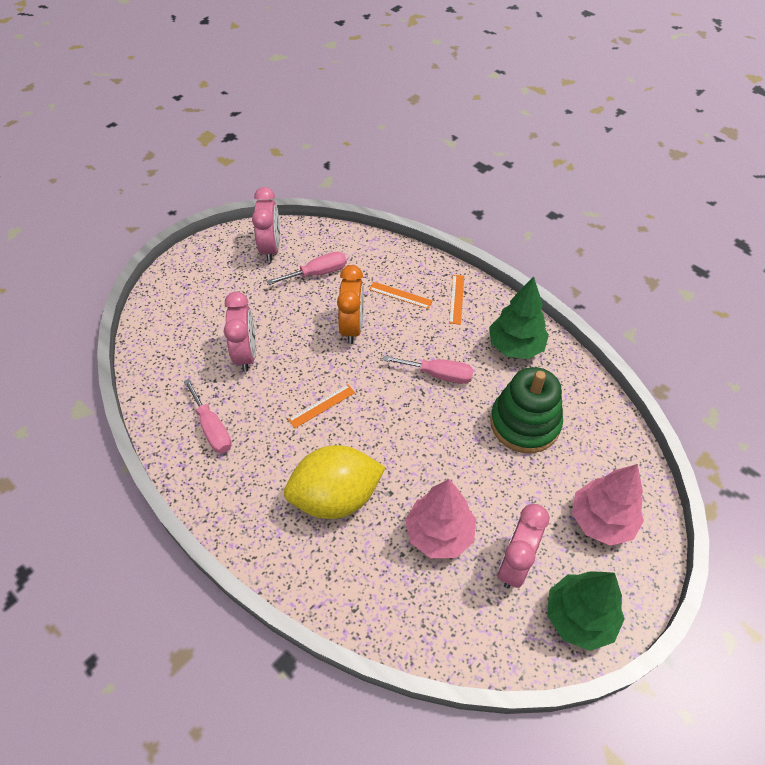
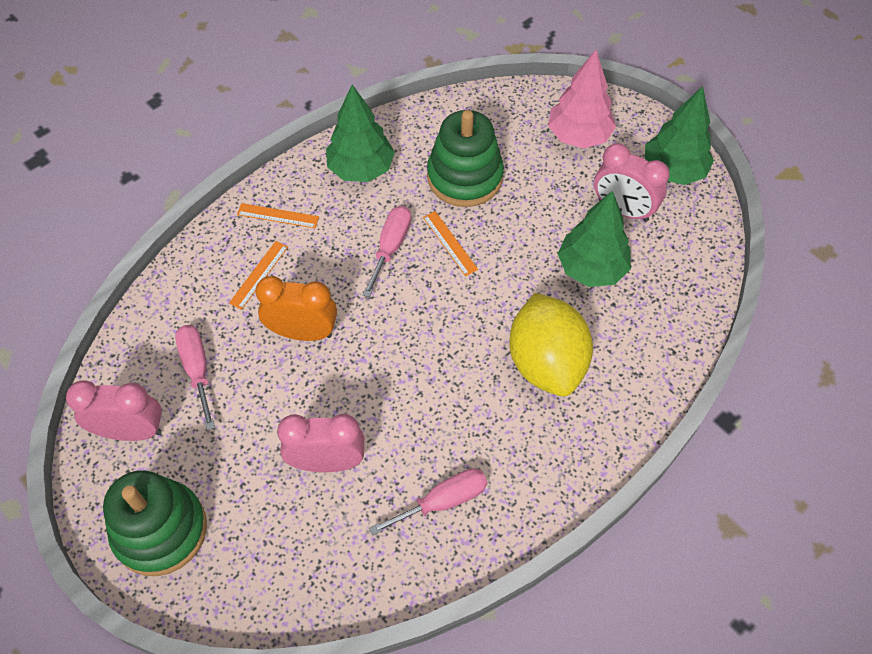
camera: 85 degrees left, 5 degrees up
(201, 274) = (160, 530): none -> green stacking toy
(322, 406) = (421, 372): orange ruler -> orange ruler (450, 243)
(439, 534) = (591, 268): pink tree -> green tree

